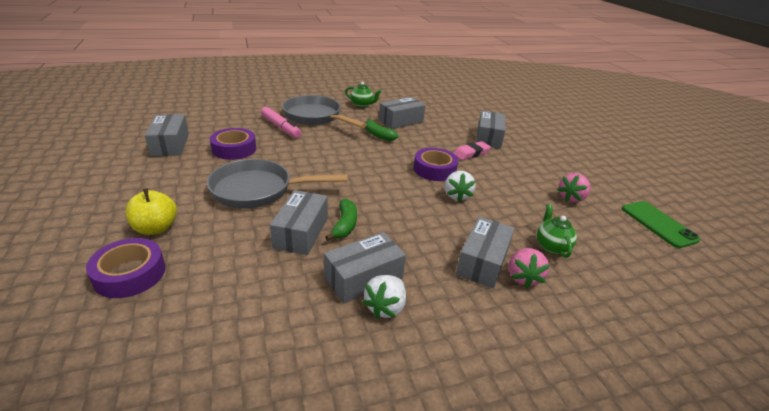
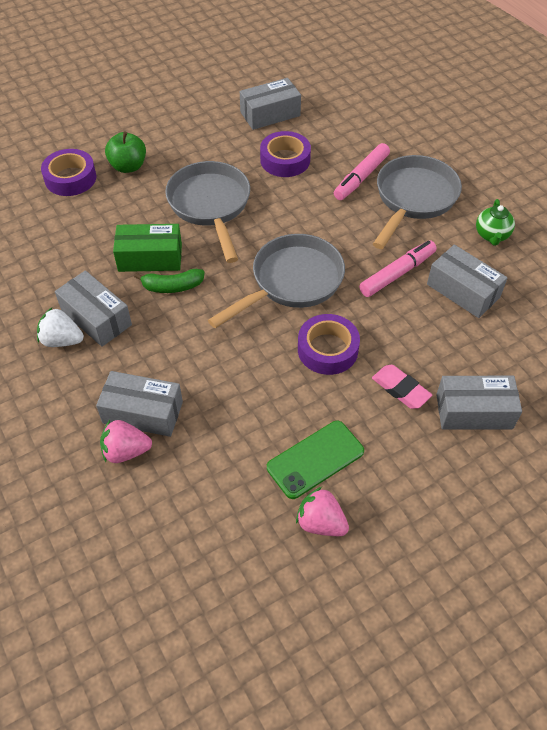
camera: 80 degrees right, 20 degrees up
(156, 228) = (128, 166): yellow apple -> green apple
(301, 232) = (150, 257): grey box -> green box
(367, 170) = (291, 282): none -> grey pan
(378, 135) = (397, 273): green banana -> pink marker
(457, 196) = (270, 380): white strawberry -> none
(551, 246) = (191, 485): green teapot -> none
(658, 224) = (292, 644): green phone -> green phone (315, 459)

